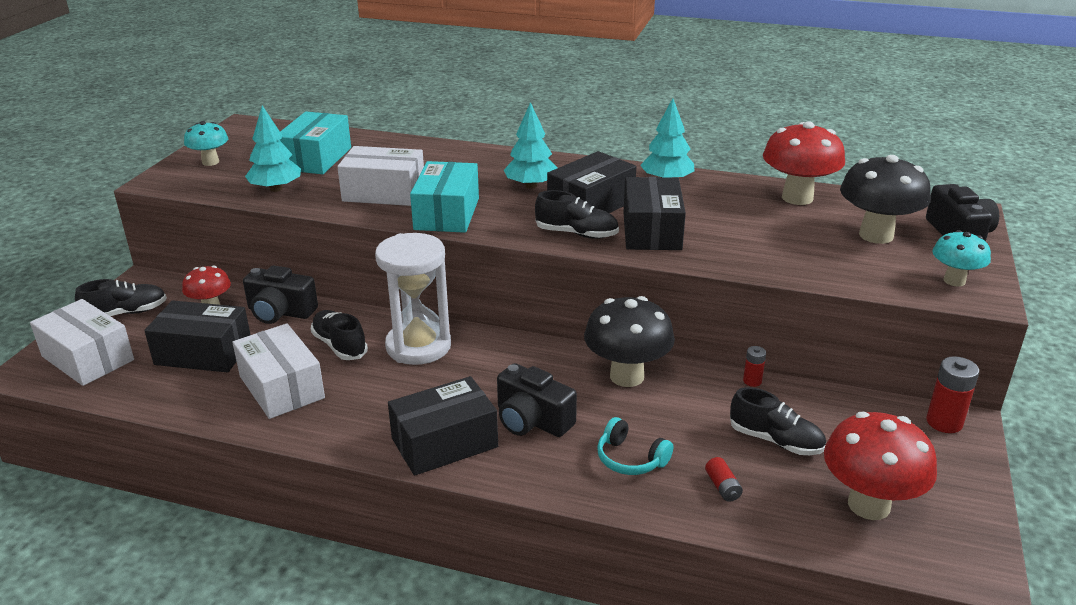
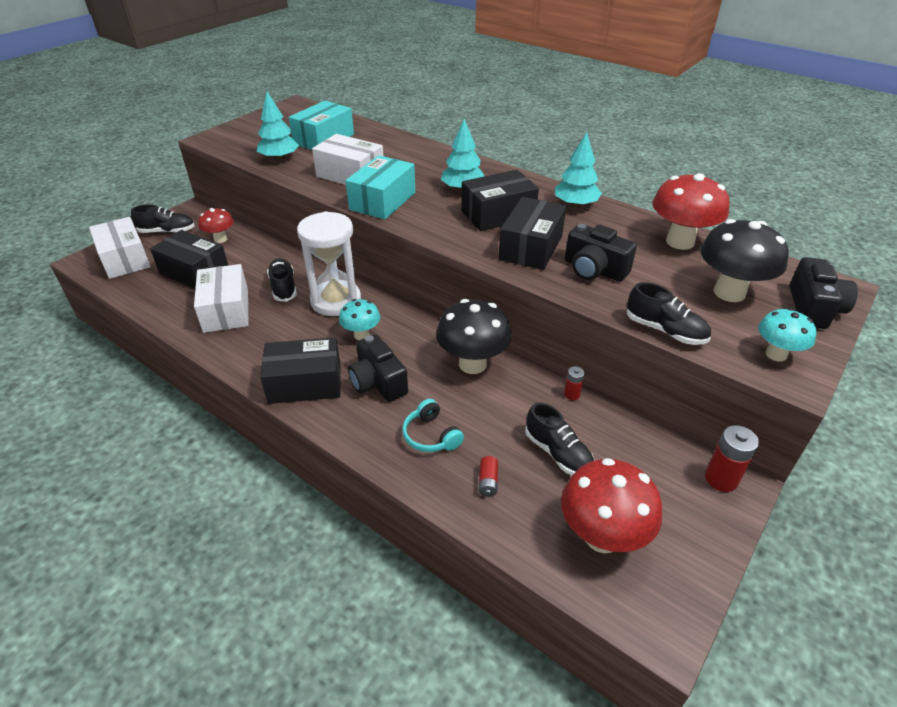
camera: 20 degrees right, 10 degrees up
(210, 162) = (252, 130): turquoise mushroom -> turquoise mushroom (361, 335)
(280, 312) = (261, 252): black camera -> black camera (594, 270)
(577, 234) = (468, 238): black shoe -> black shoe (665, 330)

